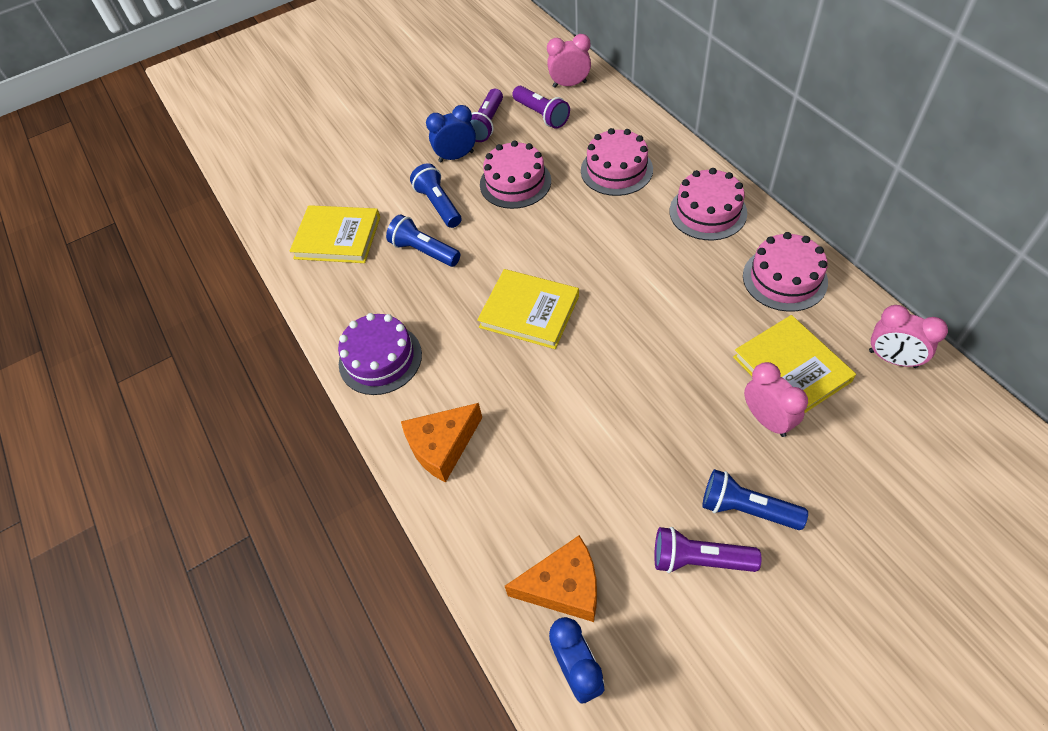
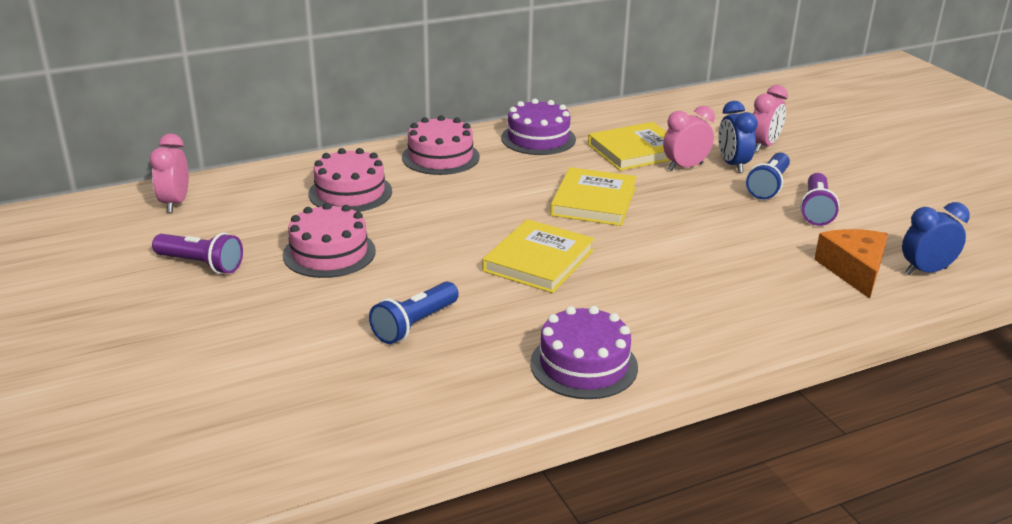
camera: 90 degrees left, 25 degrees down
(337, 237) = (350, 399): yellow book -> yellow book (593, 201)
(438, 205) = (334, 309): blue flashlight -> none
(442, 446) = (710, 326): orange cheese -> none
(456, 157) = (249, 291): blue clock -> blue clock (732, 165)
(541, 115) = (217, 226): purple flashlight -> none
(784, 278) = (538, 138): pink cake -> purple cake
(892, 359) = (632, 116): pink clock -> pink clock (763, 146)

